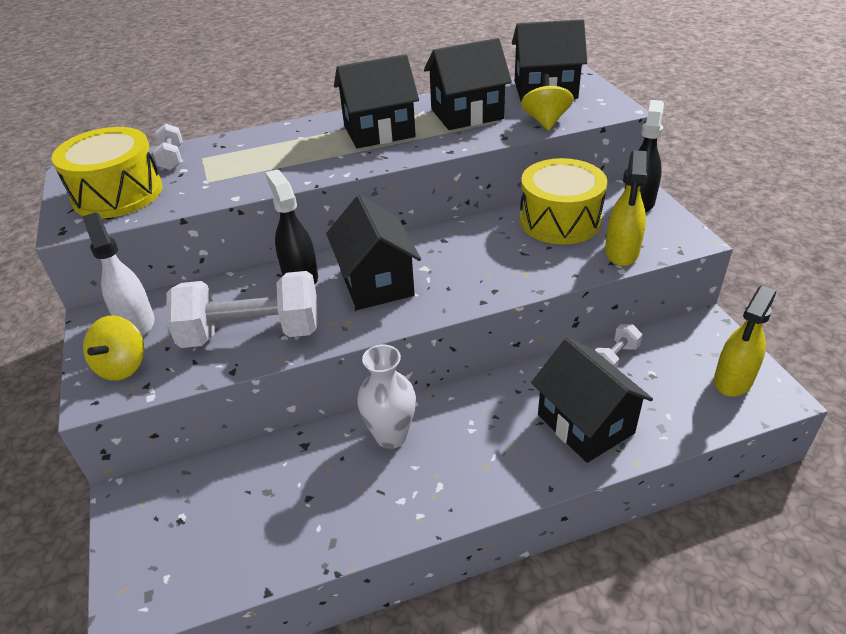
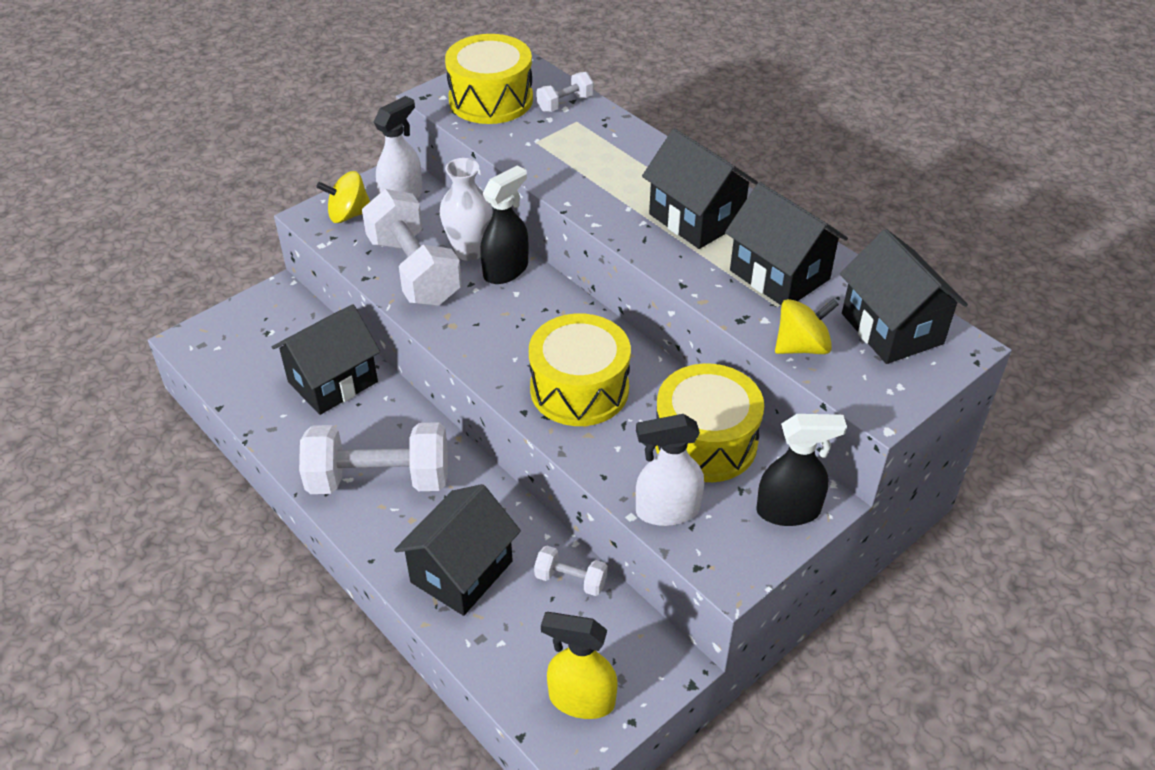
camera: 65 degrees right, 5 degrees up
(376, 283) = (519, 325): black house -> black house (333, 382)
(391, 436) = (393, 428): white vase -> white vase (469, 251)
(452, 461) = (379, 479): none -> white dumbbell
(473, 266) = (579, 389): none -> yellow drum
(621, 252) = (667, 510): yellow spray bottle -> white spray bottle

